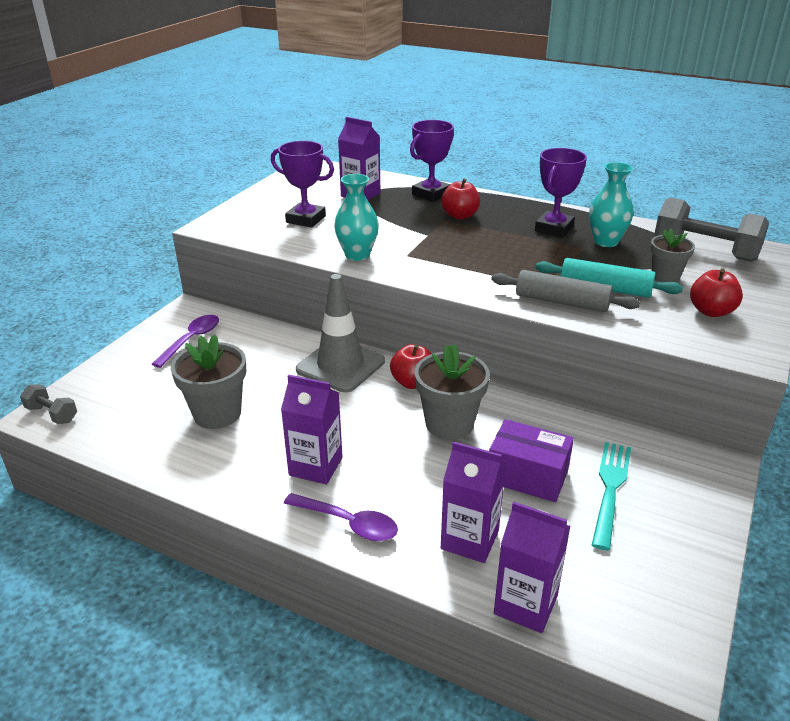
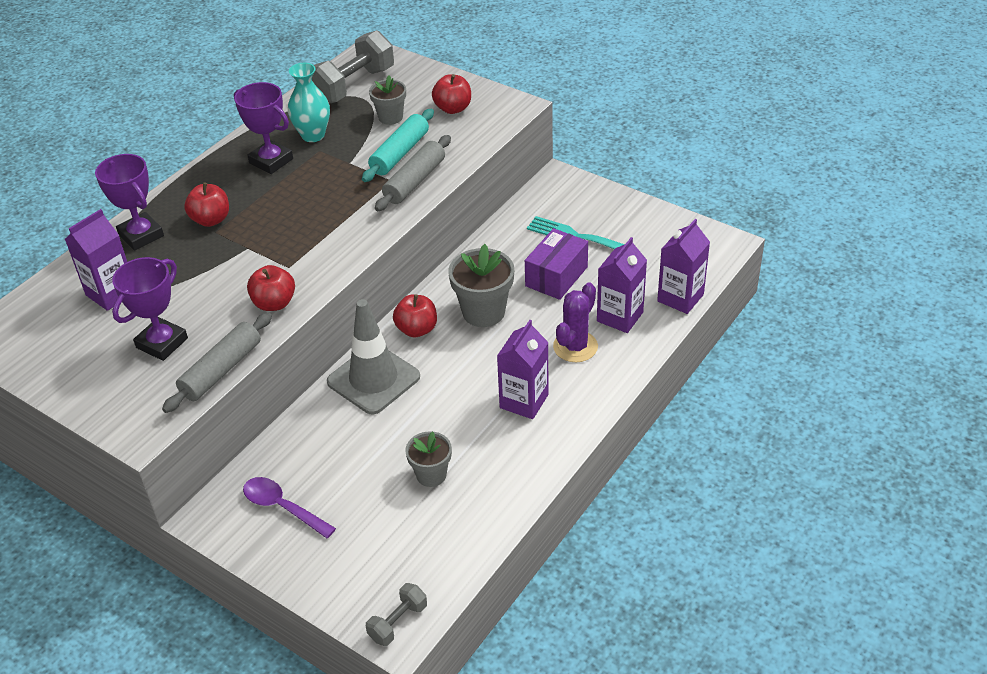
camera: 80 degrees left, 10 degrees up
(217, 414) = (431, 475): grey flower pot -> grey flower pot, size x0.62
(274, 245) = (221, 370): none -> grey rolling pin
(348, 523) = (595, 383): purple spoon -> none
(357, 255) = (274, 303): turquoise vase -> red apple
(407, 501) = (575, 347): none -> purple cactus

